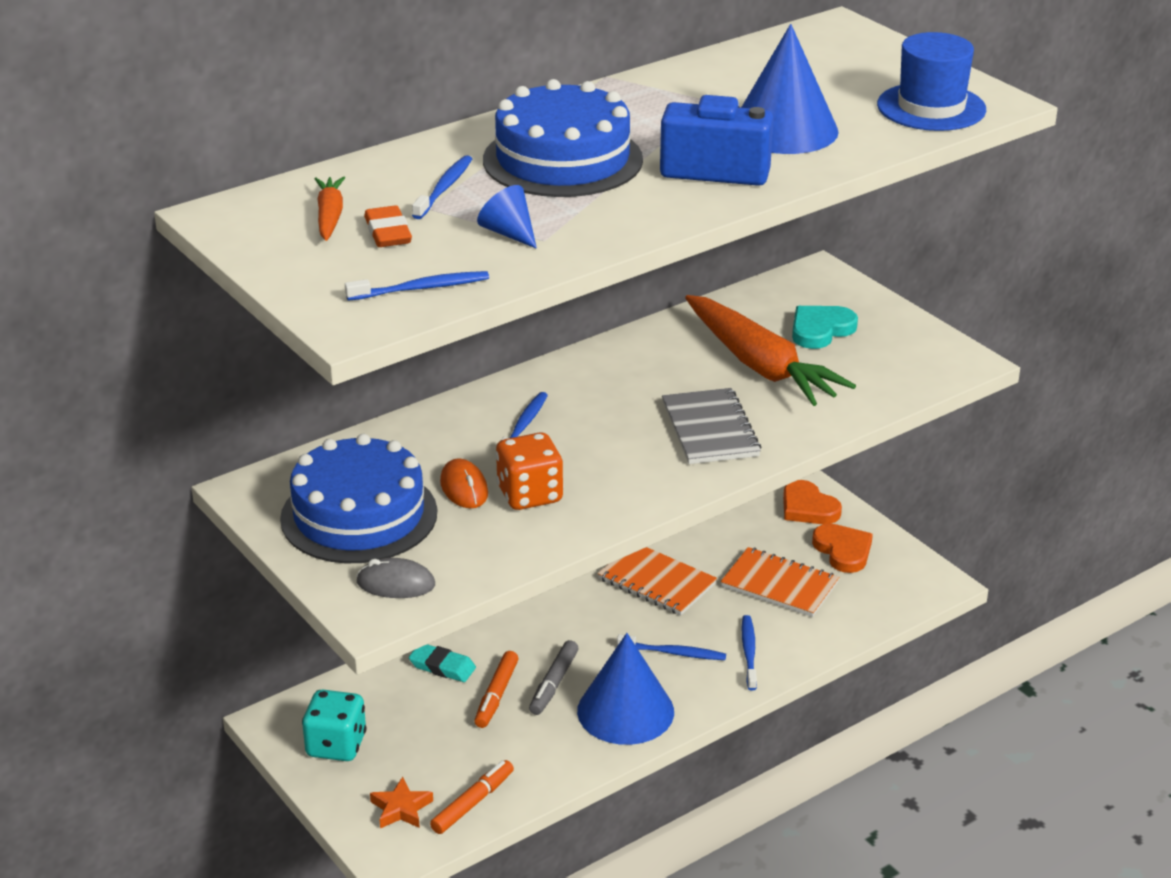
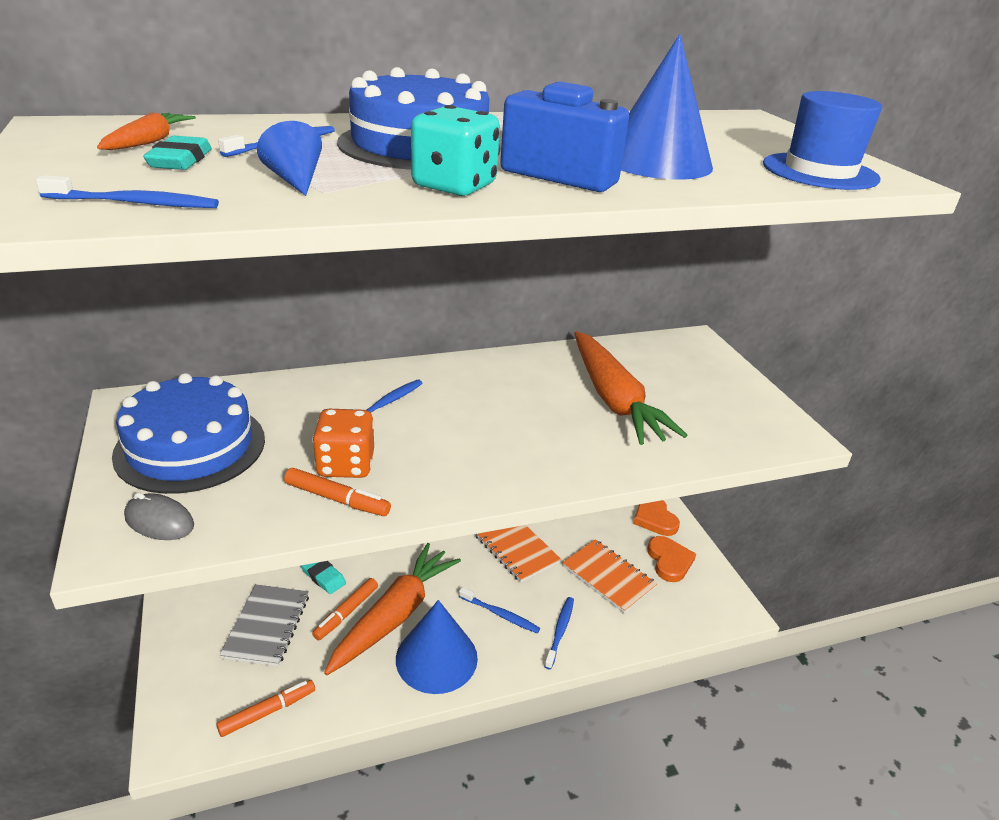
camera: 15 degrees right, 0 degrees up
(336, 745) = (203, 622): turquoise dice -> turquoise dice (454, 186)
(388, 232) = (180, 160): orange eraser -> turquoise eraser
(401, 808) = (210, 699): orange star -> none
(464, 488) = (296, 444): orange mouse -> none
(546, 526) = (337, 499): none -> orange marker
(554, 684) = (395, 615): grey marker -> orange carrot
(710, 429) = (541, 444): grey notebook -> grey notebook (267, 626)
(820, 330) = (679, 382): turquoise heart -> none

